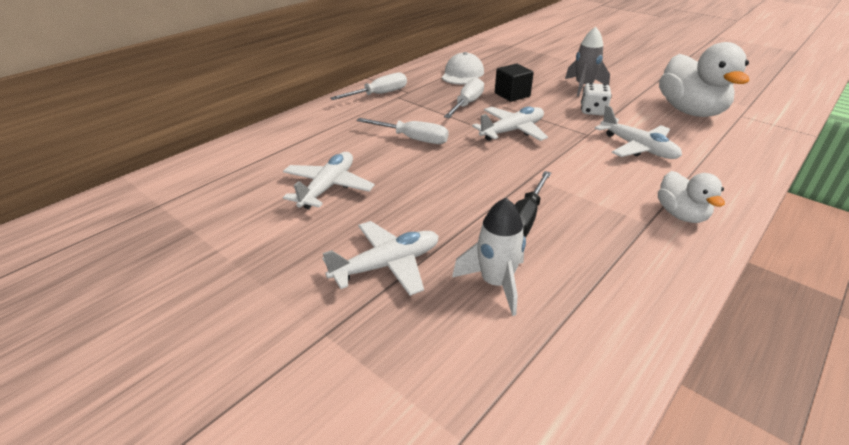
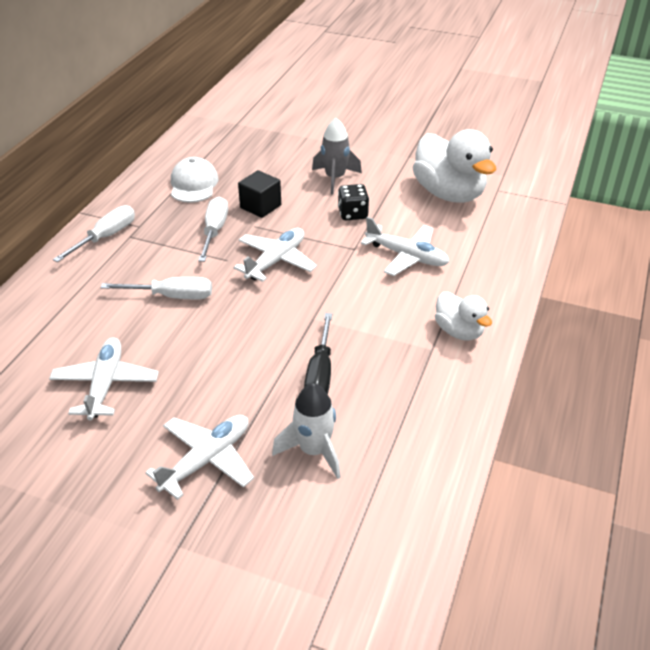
camera: 20 degrees left, 5 degrees up
(593, 111) = (352, 214): white dice -> black dice

